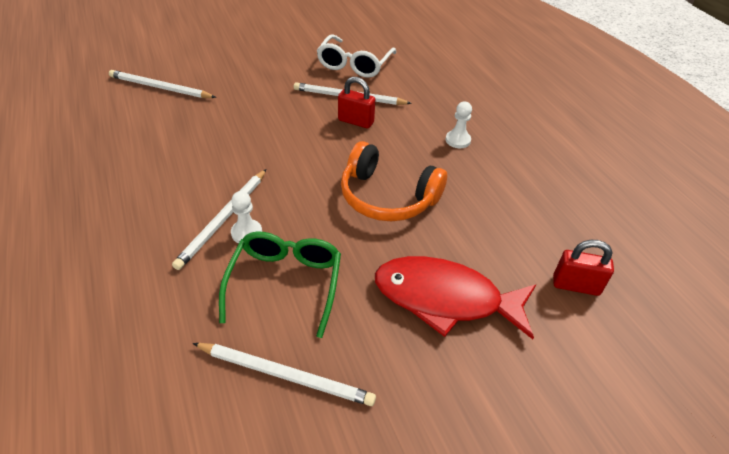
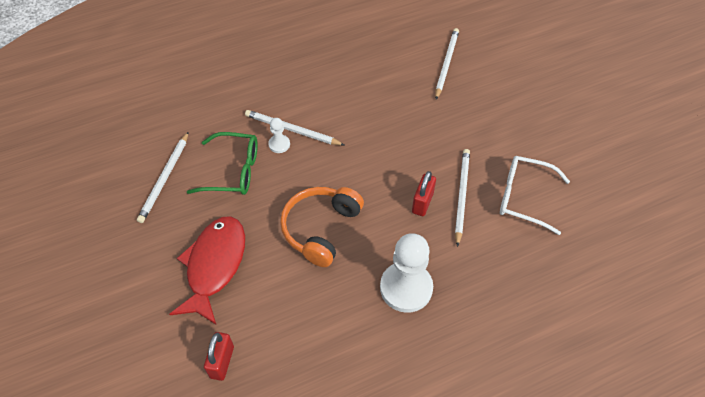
camera: 90 degrees right, 10 degrees up
(458, 140) = (406, 288): white pawn -> white pawn, size x2.12

